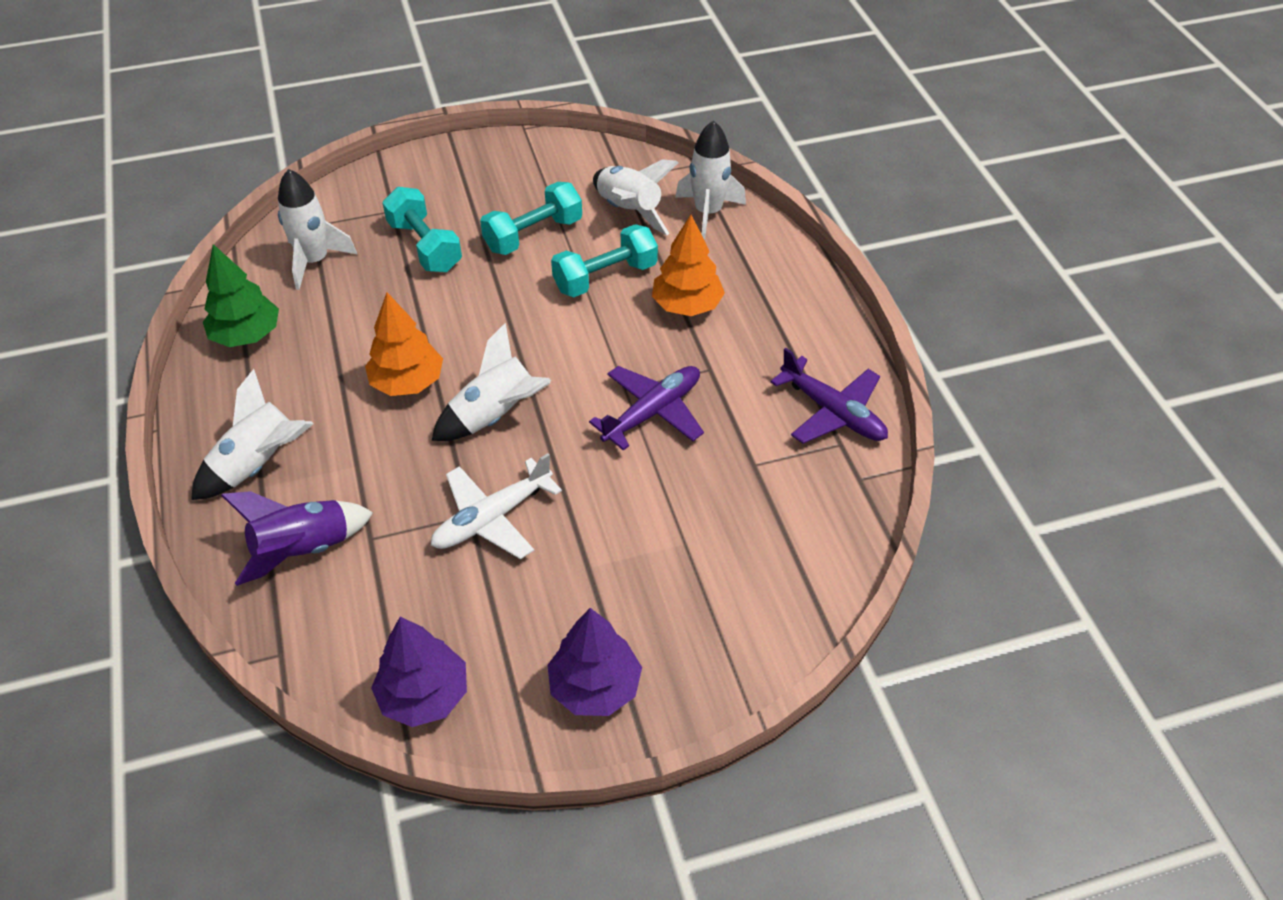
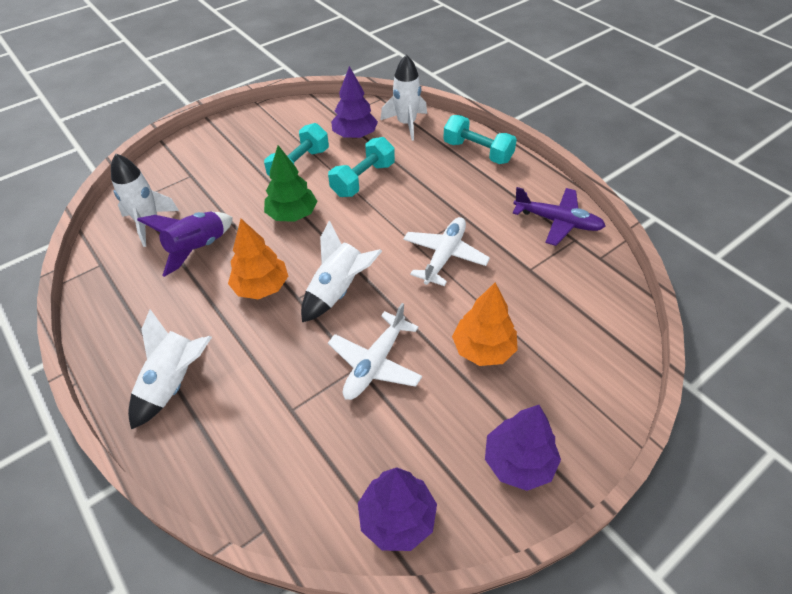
camera: 20 degrees left, 0 degrees up
(247, 335) = (119, 290): green tree -> green tree (292, 215)
(303, 549) = (242, 437): purple rocket -> purple rocket (197, 248)
(425, 246) = (226, 192): turquoise dumbbell -> turquoise dumbbell (477, 152)
(629, 211) = (355, 135): white rocket -> purple tree
(652, 412) = (444, 256): purple plane -> white plane
(687, 306) = (426, 182): orange tree -> orange tree (483, 349)

